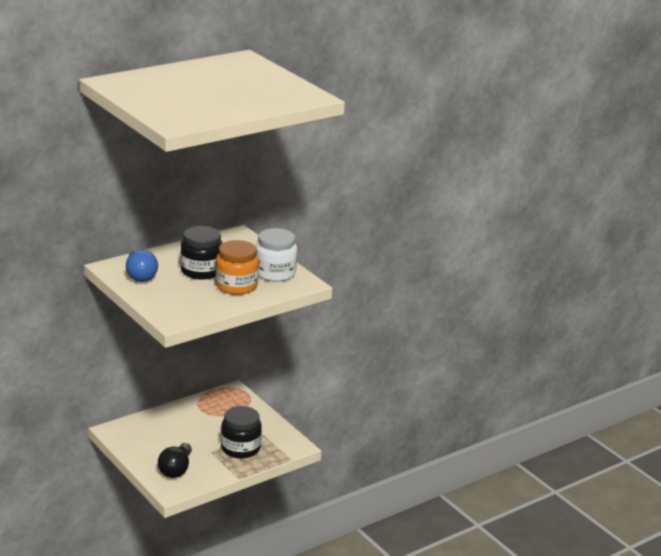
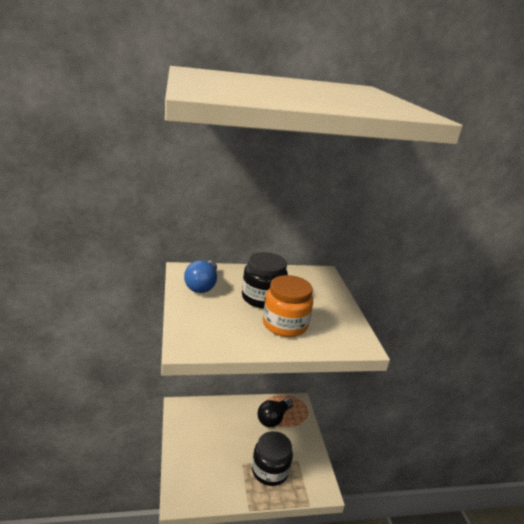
camera: 25 degrees right, 0 degrees up
(176, 469) = (199, 473): black light bulb -> black light bulb (273, 418)
(275, 273) = (334, 322): white jar -> none

